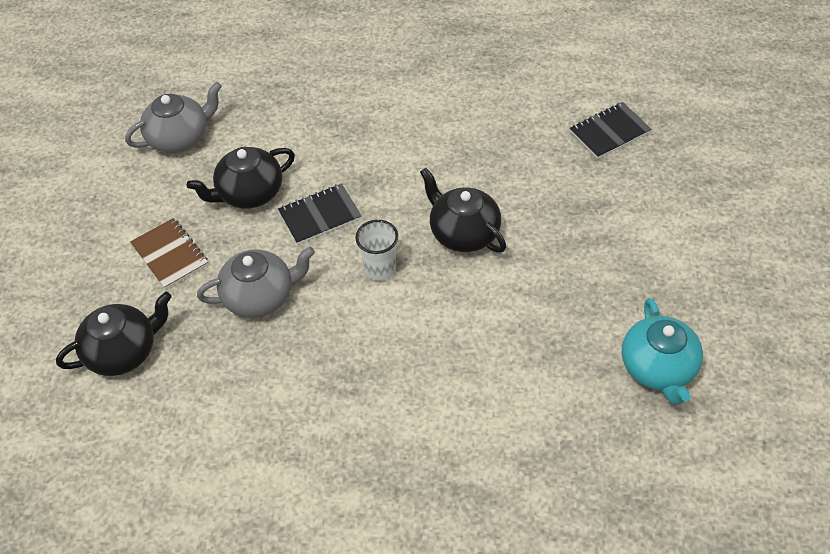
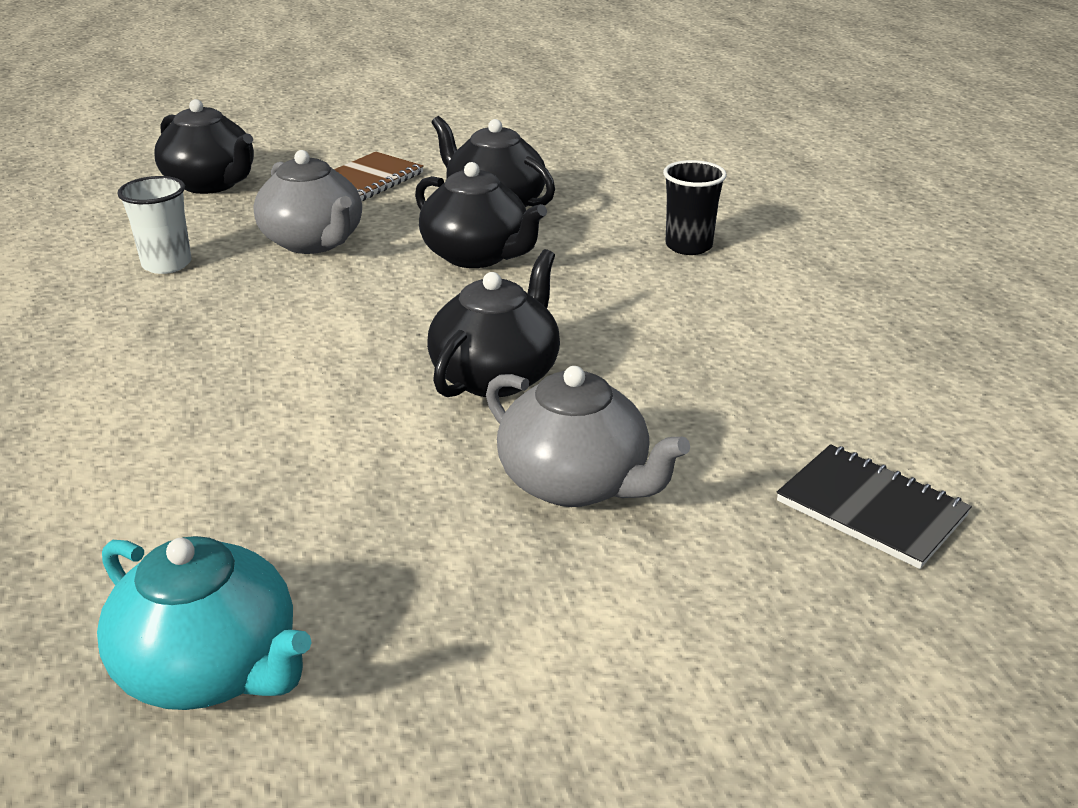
camera: 70 degrees right, 20 degrees down
(180, 138) = (566, 151): grey teapot -> grey teapot (575, 483)
(320, 216) = (477, 255): black notebook -> black teapot
(352, 118) = (688, 246): none -> black cup
(380, 269) = (390, 316): white cup -> white cup (167, 264)
(658, 368) = (211, 668): turquoise teapot -> turquoise teapot turned 120 degrees counterclockwise

